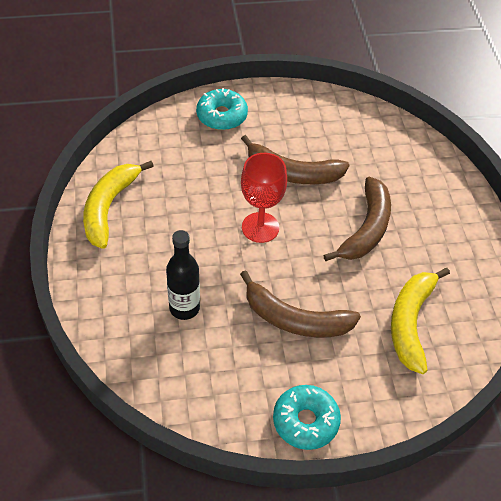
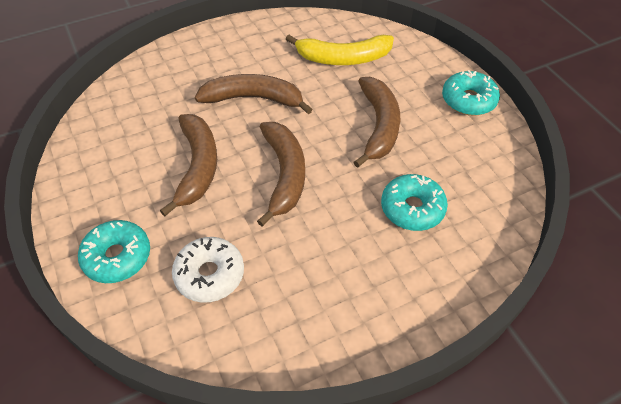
camera: 105 degrees left, 0 degrees up
(109, 207) = (313, 329): yellow banana -> none
(183, 161) = (209, 274): none -> white donut
(184, 308) = (412, 208): black bottle -> turquoise donut
(260, 227) = (284, 175): red goblet -> brown banana

